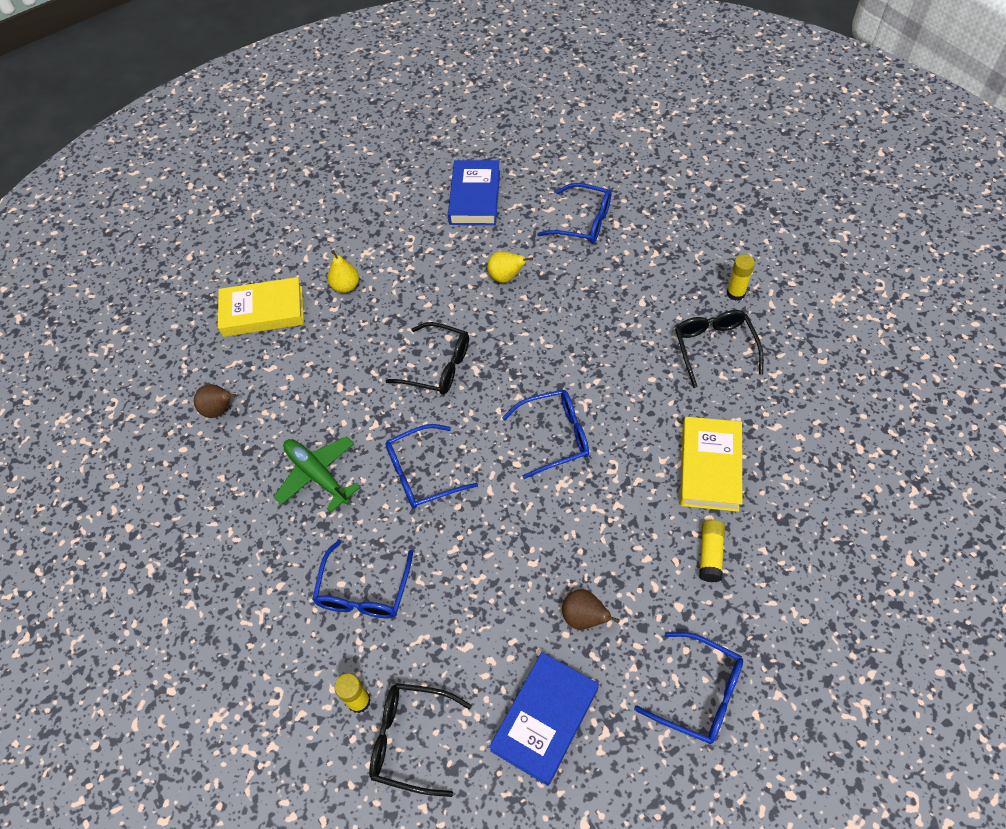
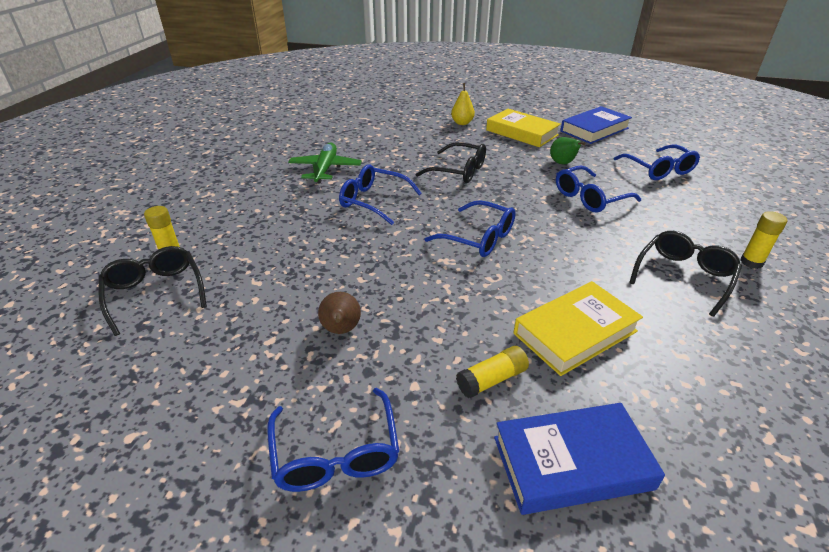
camera: 45 degrees right, 20 degrees down
(219, 410) = (329, 126): brown pear -> none
(263, 311) = (407, 111): yellow book -> yellow book (522, 132)
(364, 591) = (260, 220): blue glasses -> blue glasses (589, 198)
(438, 366) = (458, 171): black glasses -> black glasses turned 45 degrees counterclockwise
(506, 277) = (563, 163): yellow pear -> green pear
(545, 719) = (223, 355): blue book -> blue book (572, 462)

